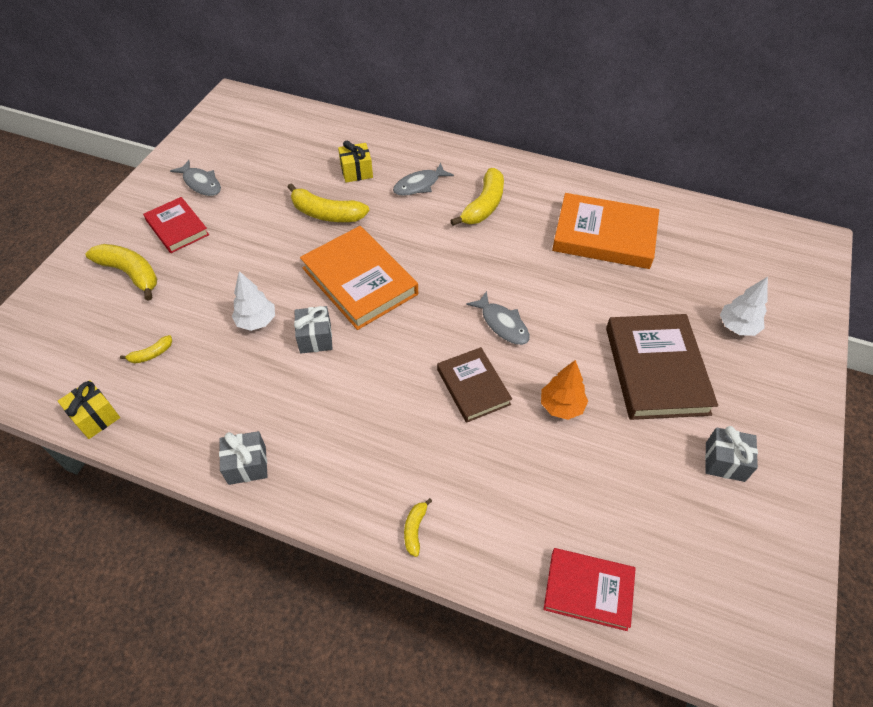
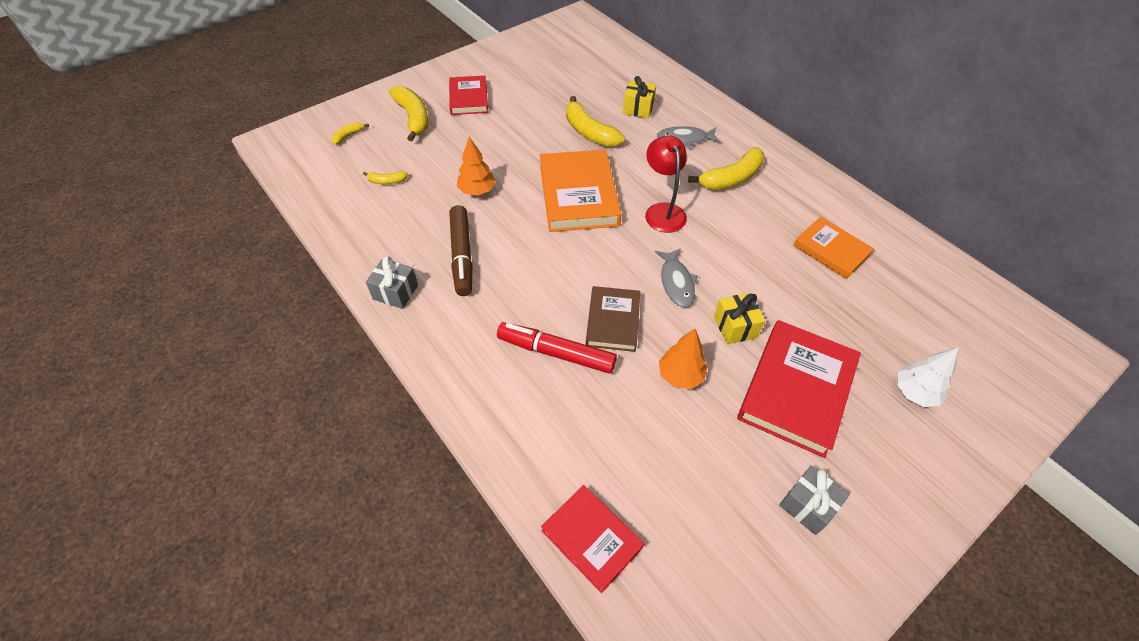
camera: 30 degrees right, 0 degrees up
(95, 417) = (320, 207): yellow gift -> yellow gift (735, 327)
(201, 183) = (509, 72): grey fish -> none
(256, 321) = (477, 191): white tree -> orange tree
(288, 394) = (462, 255): none -> brown marker
(315, 338) = (512, 223): grey gift -> none
(415, 529) = (483, 407): yellow banana -> yellow banana (348, 136)
(444, 442) = (556, 353): none -> red marker
(446, 262) = (662, 211): none -> red lamp
(604, 236) = (831, 250): orange book -> orange book, size x0.61
(656, 370) = (796, 390): brown book -> red book

